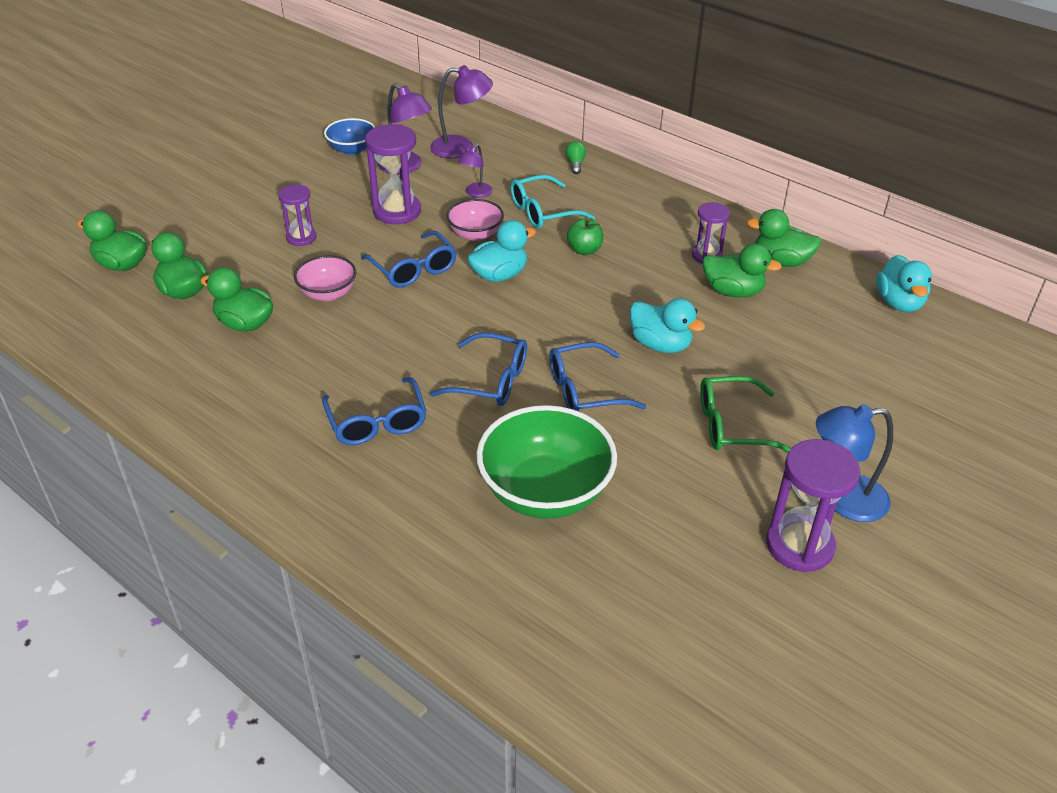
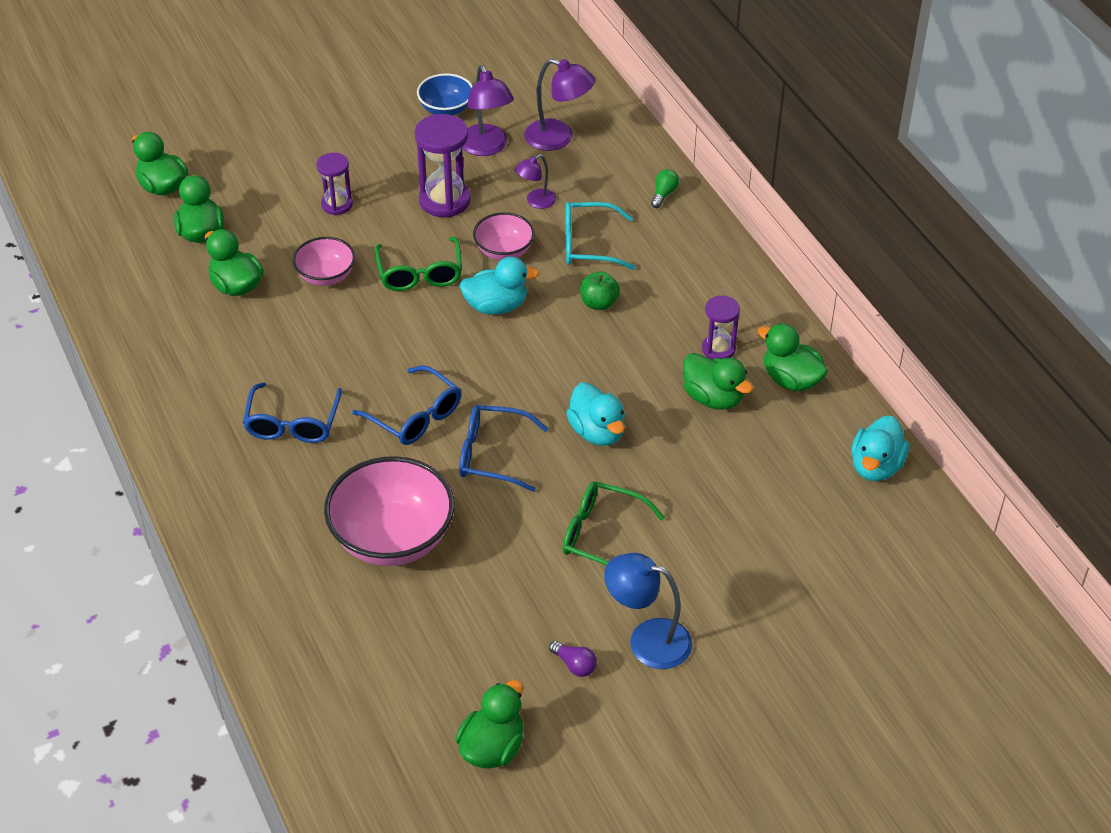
camera: 25 degrees right, 5 degrees up
(413, 269) = (420, 273): blue glasses -> green glasses
(545, 492) = (392, 538): green bowl -> pink bowl
(788, 655) = (492, 748): none -> green duck
(799, 545) = (574, 665): purple hourglass -> purple light bulb

